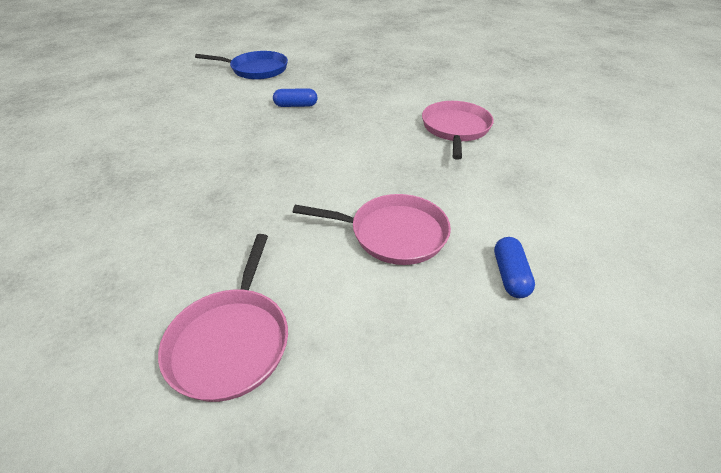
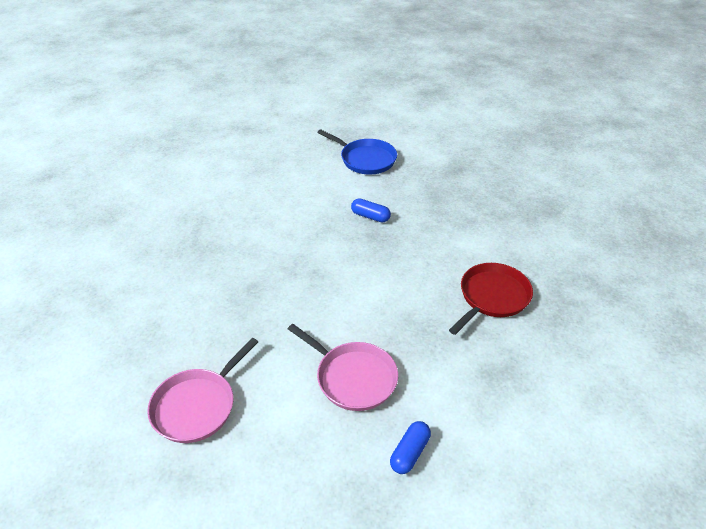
camera: 30 degrees right, 0 degrees up
(455, 129) = (492, 297): pink pan -> red pan

